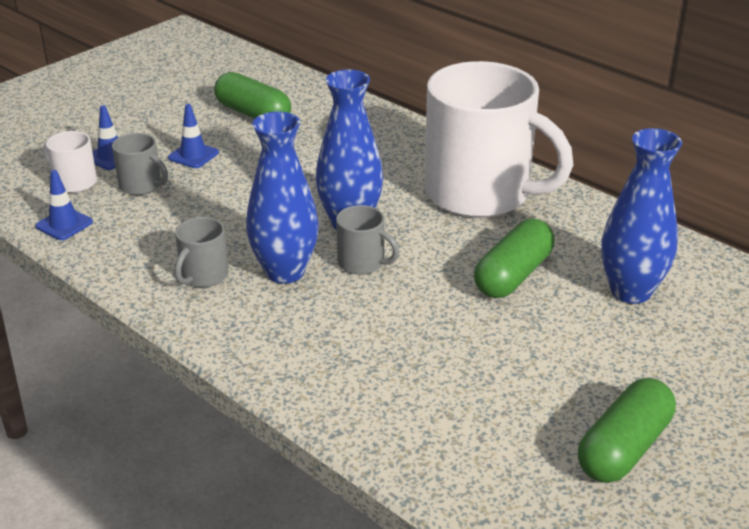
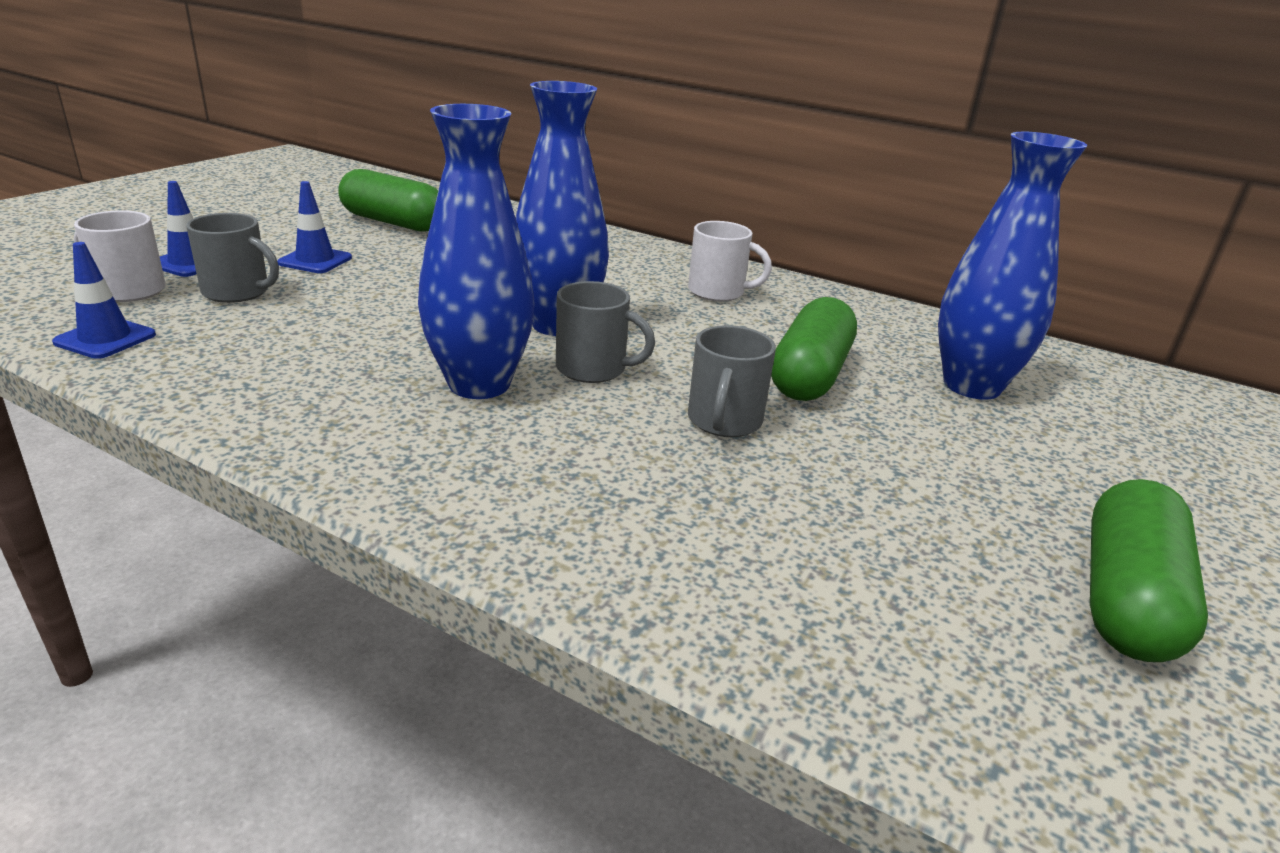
camera: 15 degrees left, 5 degrees down
(203, 276) = (347, 395): grey mug -> grey mug (724, 421)
(480, 194) = (718, 292): white mug -> white mug, size x0.41

